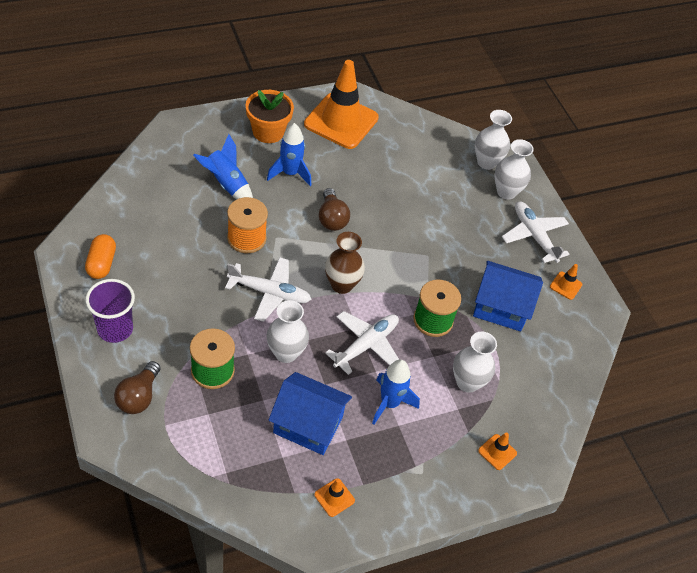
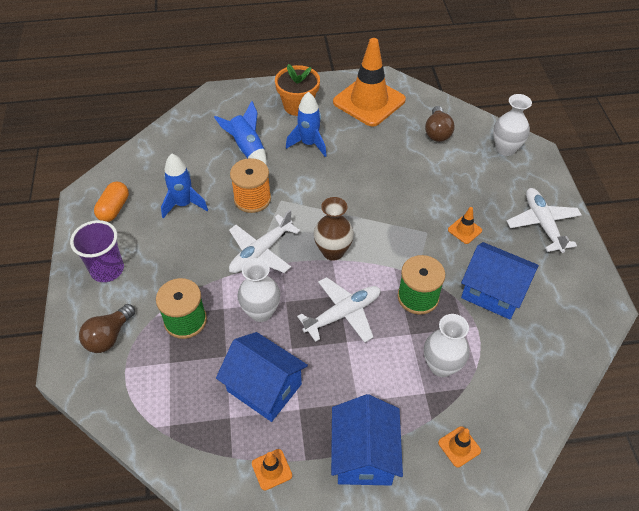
camera: 20 degrees right, 0 degrees up
(270, 293) = (260, 252): white plane -> white plane turned 105 degrees clockwise
(332, 218) = (338, 188): brown light bulb -> brown light bulb (437, 132)
(389, 403) = (353, 377): blue rocket -> blue rocket (183, 204)
(415, 471) = (364, 454): none -> blue house
(506, 192) = (520, 178): white vase -> none
(565, 285) = (568, 277): orange traffic cone -> orange traffic cone (464, 230)

